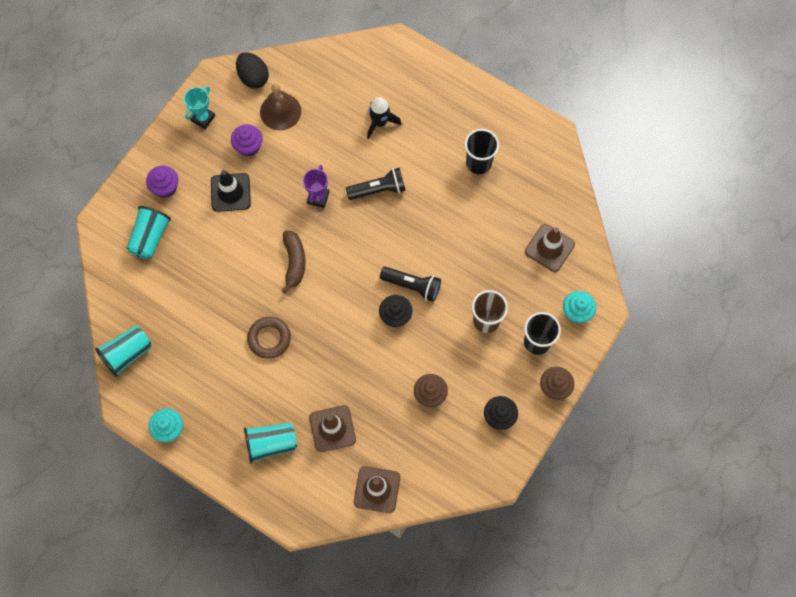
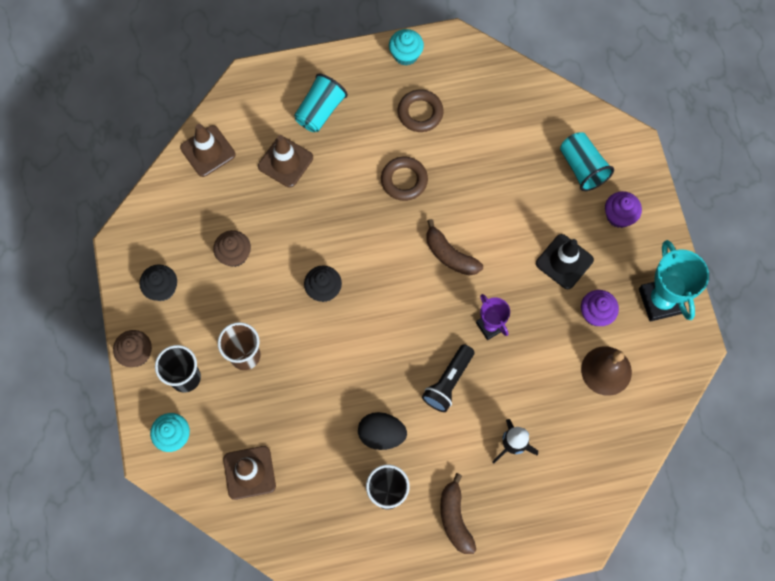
camera: 135 degrees right, 0 degrees up
(127, 354) = (496, 74): turquoise cup -> none
(203, 118) = (660, 301): turquoise trophy -> turquoise trophy, size x1.69
(207, 375) = (420, 113): none -> brown ring
(253, 77) = (664, 378): black egg -> black egg (381, 434)
(412, 286) = (335, 327): black flashlight -> none
(454, 116) = (455, 518): none -> brown banana

